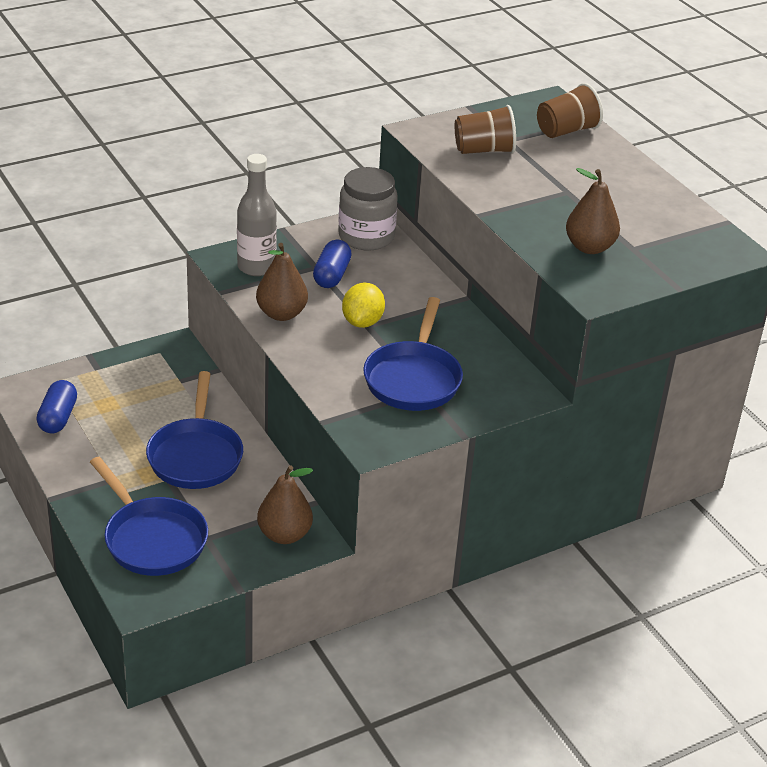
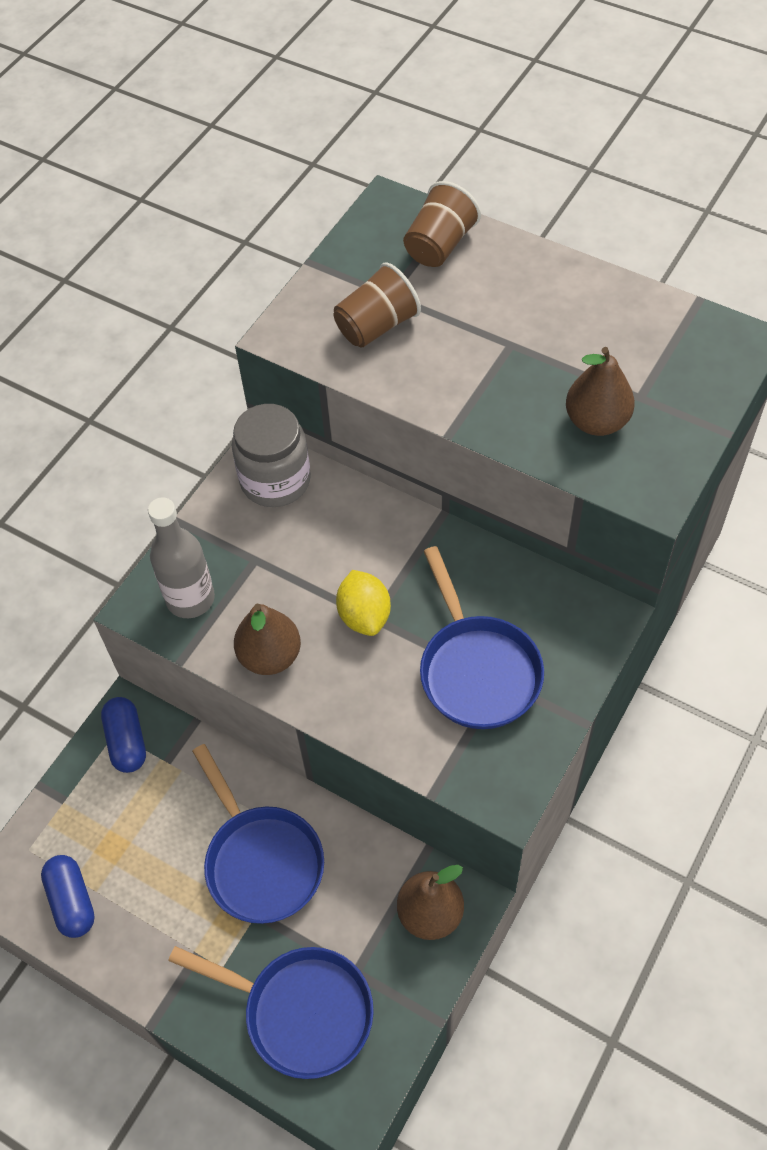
camera: 25 degrees left, 20 degrees up
(331, 275) = (281, 563): blue capsule -> blue capsule (127, 741)

